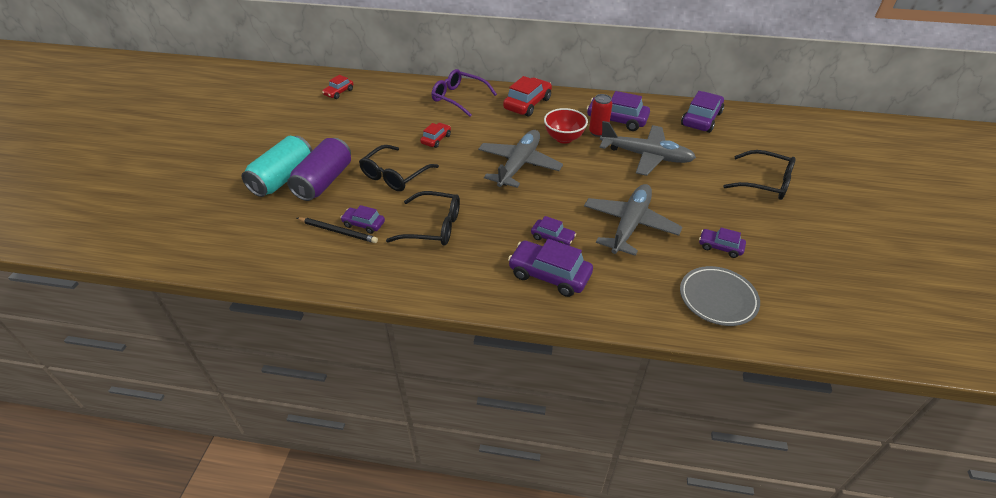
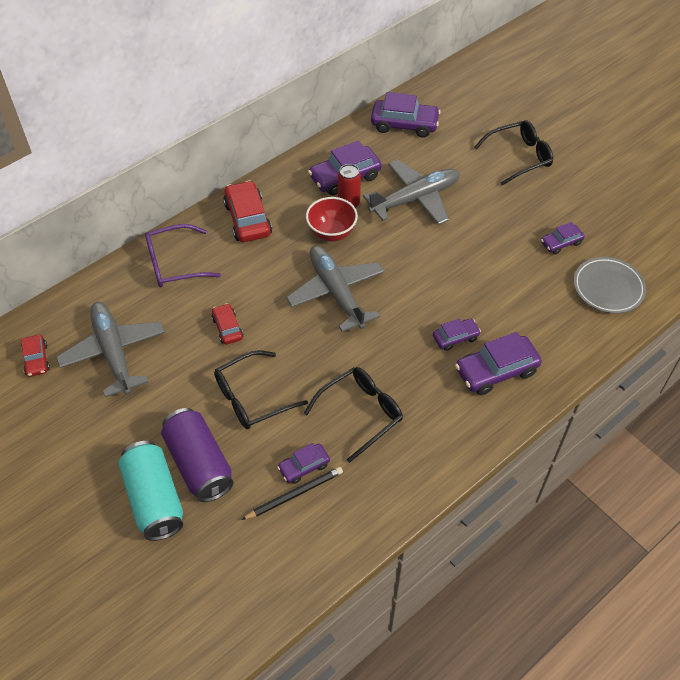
camera: 50 degrees left, 10 degrees up
(395, 175) = (252, 397): black glasses -> black glasses turned 75 degrees clockwise
(629, 225) = (488, 277): grey plane -> grey plane (114, 353)
(701, 119) = (404, 124): purple car -> purple car turned 120 degrees clockwise

